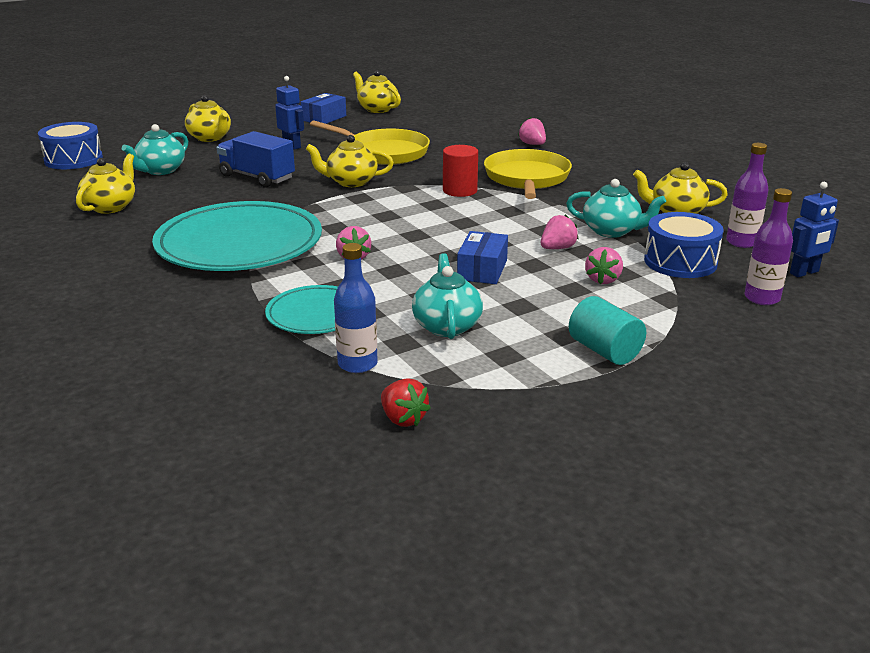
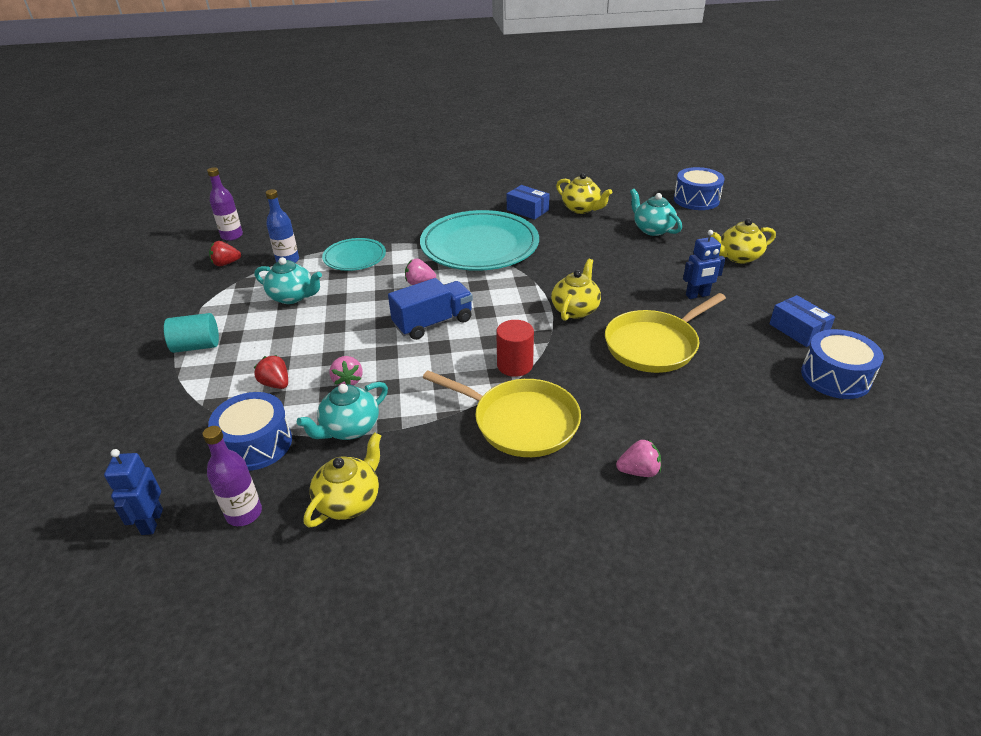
camera: 115 degrees right, 10 degrees up
(257, 177) = (613, 267): blue truck -> blue truck (433, 323)
(377, 109) = (835, 377): yellow teapot -> blue drum
(482, 270) = (349, 331): blue box -> blue box (527, 210)
(603, 280) = (276, 384): pink strawberry -> red strawberry
(762, 298) = (155, 461): purple bottle -> purple bottle (232, 236)

